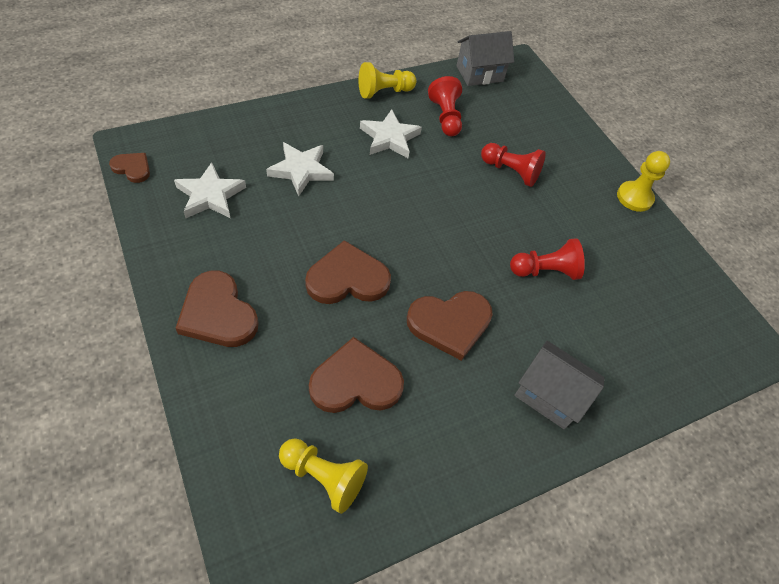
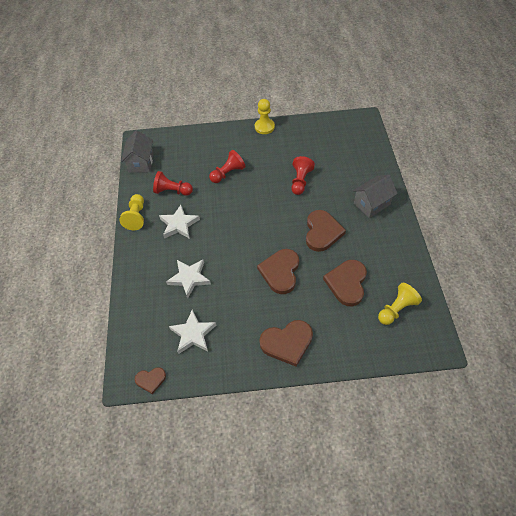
camera: 60 degrees left, 0 degrees up
(132, 168) = (151, 380): brown heart -> brown heart turned 150 degrees counterclockwise

